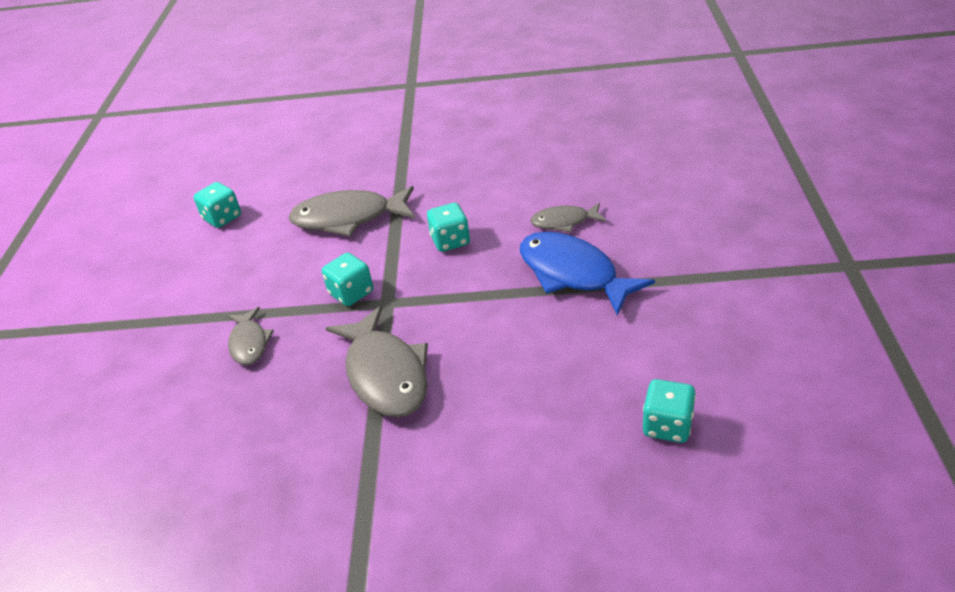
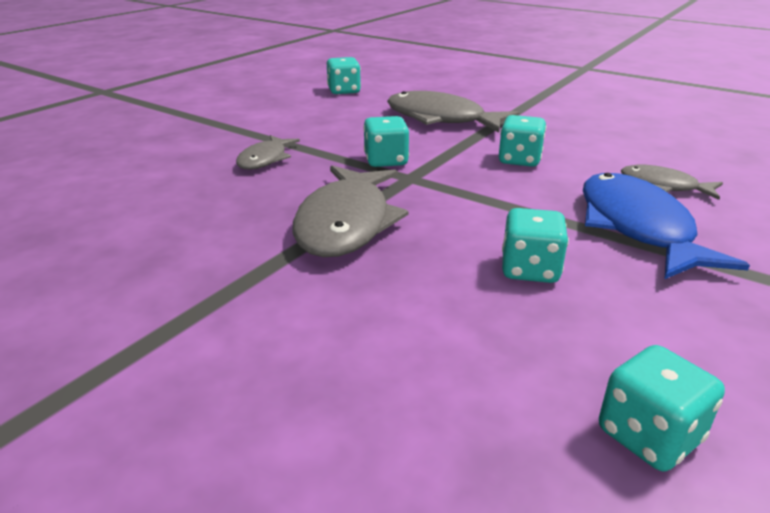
camera: 30 degrees right, 10 degrees down
(536, 348) = (529, 270): none -> turquoise dice

